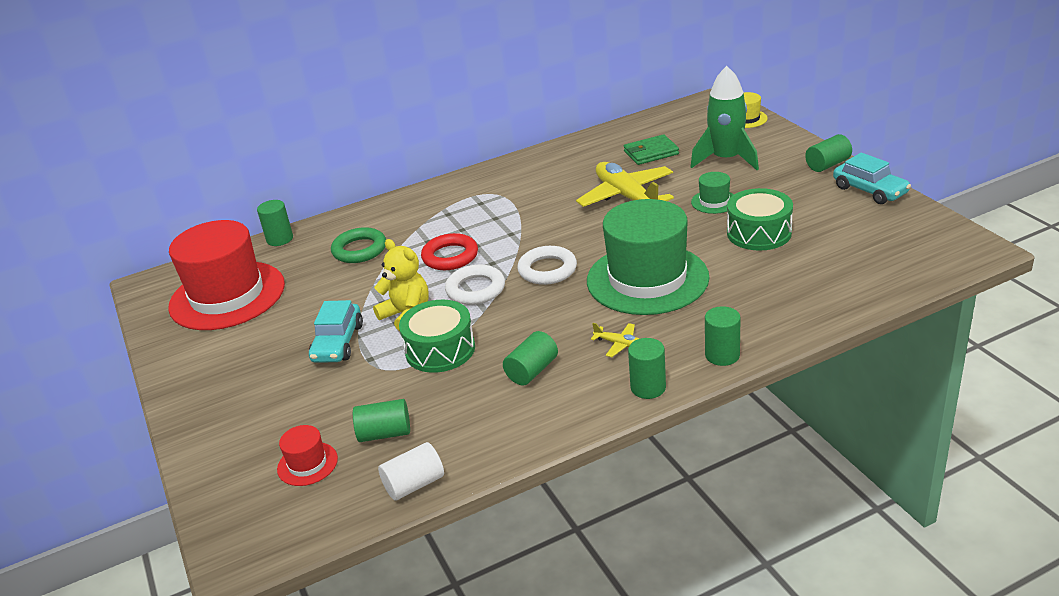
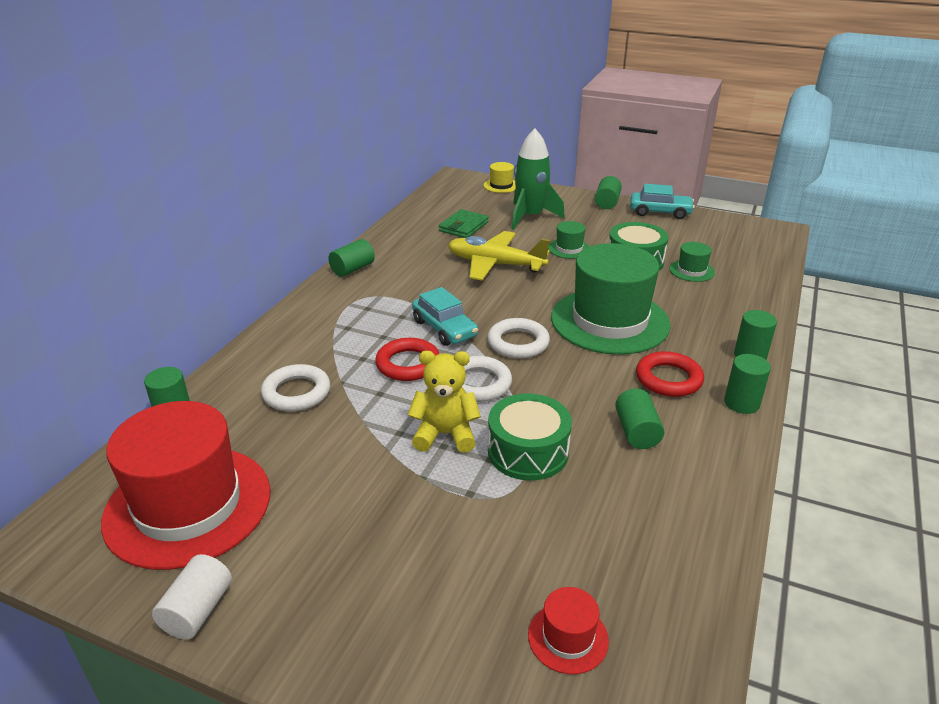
camera: 45 degrees left, 0 degrees up
(338, 343) = (411, 494): turquoise car -> turquoise car (444, 328)
(359, 250) = (296, 393): green ring -> white ring
(385, 433) = (597, 558): green cylinder -> green cylinder (352, 269)
(414, 484) = (700, 591): white cylinder -> white cylinder (198, 610)
(619, 344) = (668, 379): yellow plane -> red ring
(800, 260) = (691, 271): none -> green hat

